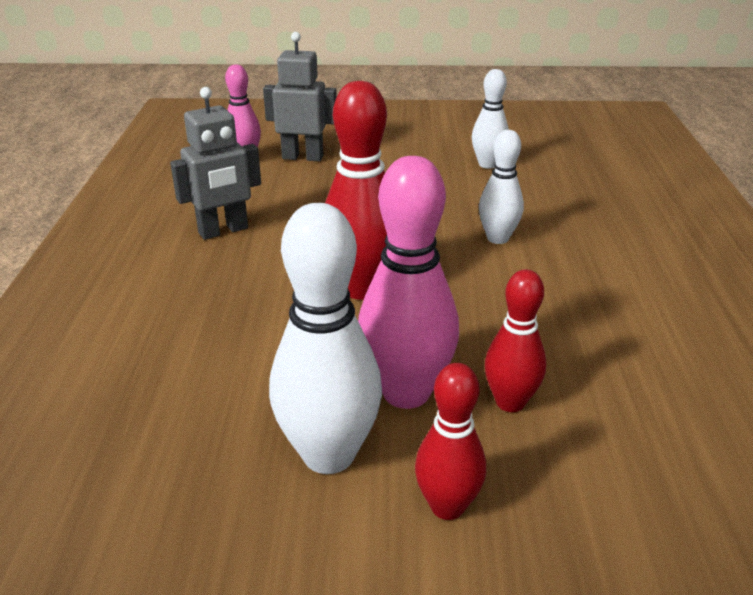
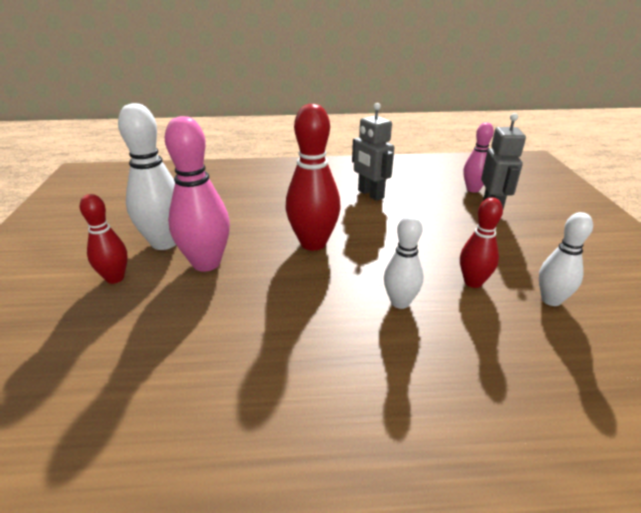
camera: 85 degrees right, 0 degrees up
(510, 402) = (189, 302): red bowling pin -> red bowling pin (473, 282)

